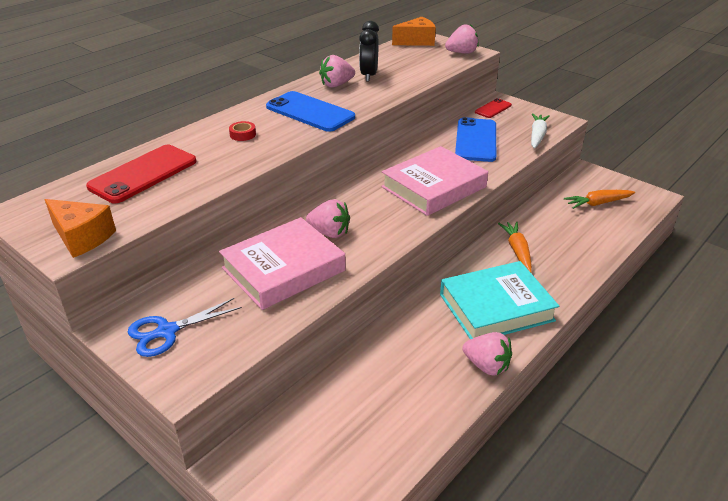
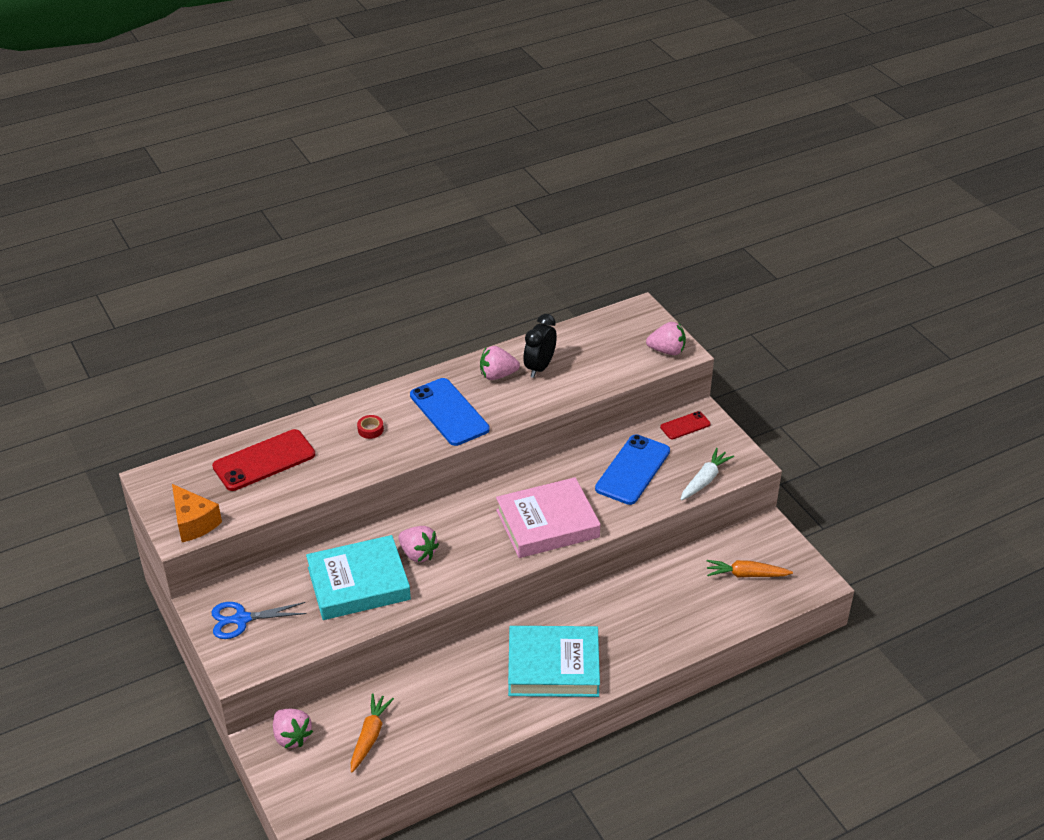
camera: 20 degrees right, 5 degrees up
(283, 269) = (358, 583): pink book -> turquoise book
(417, 41) = (629, 317): orange cheese -> none
(486, 366) = (507, 721): pink strawberry -> pink strawberry (292, 737)
(517, 251) = (616, 611): orange carrot -> orange carrot (370, 736)

